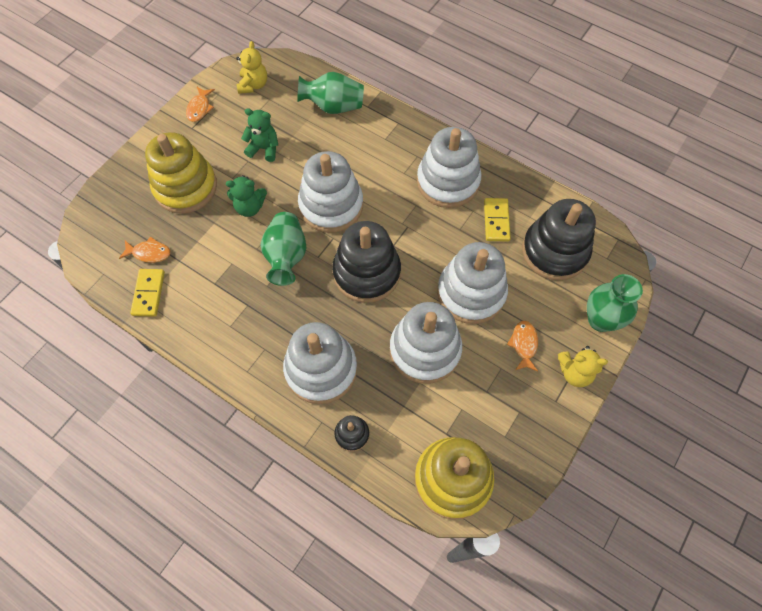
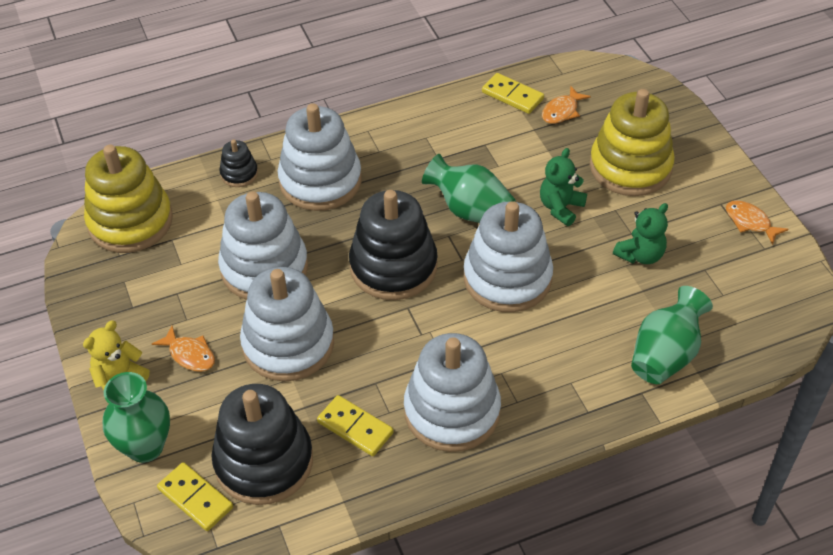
camera: 125 degrees right, 15 degrees down
(253, 85) = (760, 289): yellow teddy bear -> none
(604, 269) = (195, 498): none -> yellow domino

